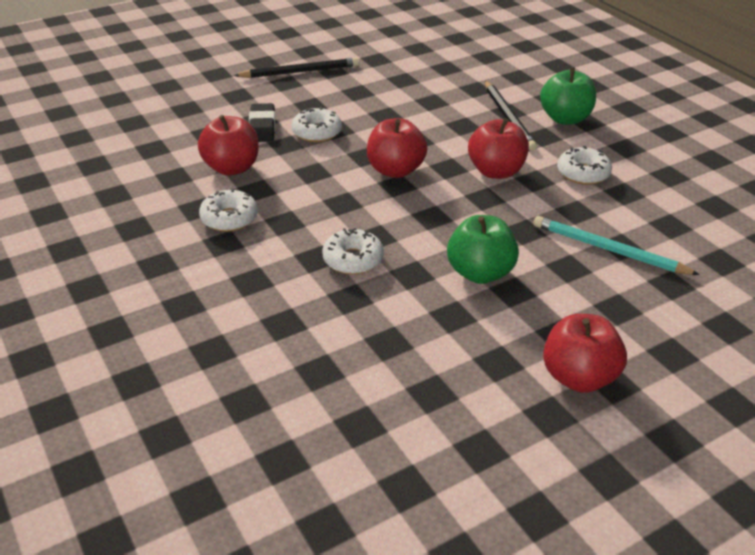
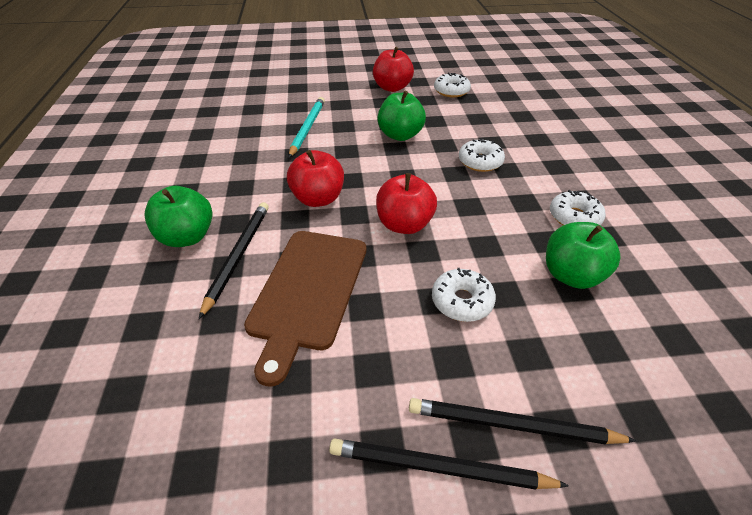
camera: 155 degrees left, 5 degrees up
(232, 168) = (571, 275): red apple -> green apple
(262, 127) = (529, 334): black eraser -> none
(265, 90) = (512, 425): none -> black pencil
(432, 112) = (308, 292): none -> brown cutting board
(583, 173) = (252, 178): white donut -> white donut (451, 91)
(608, 250) = (307, 128): turquoise pencil -> turquoise pencil turned 135 degrees counterclockwise

